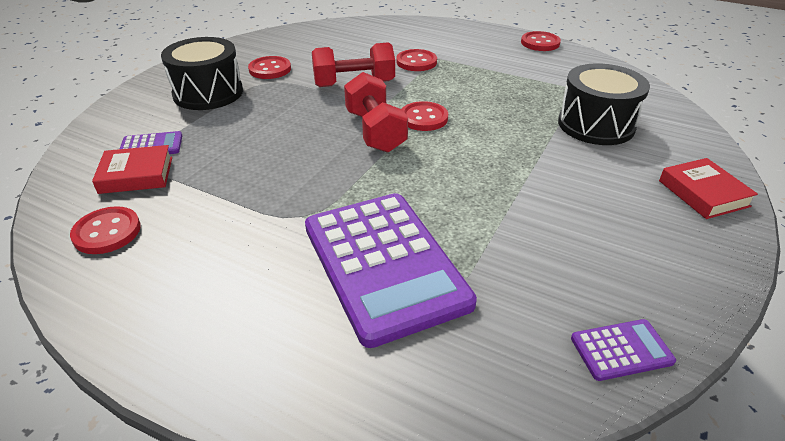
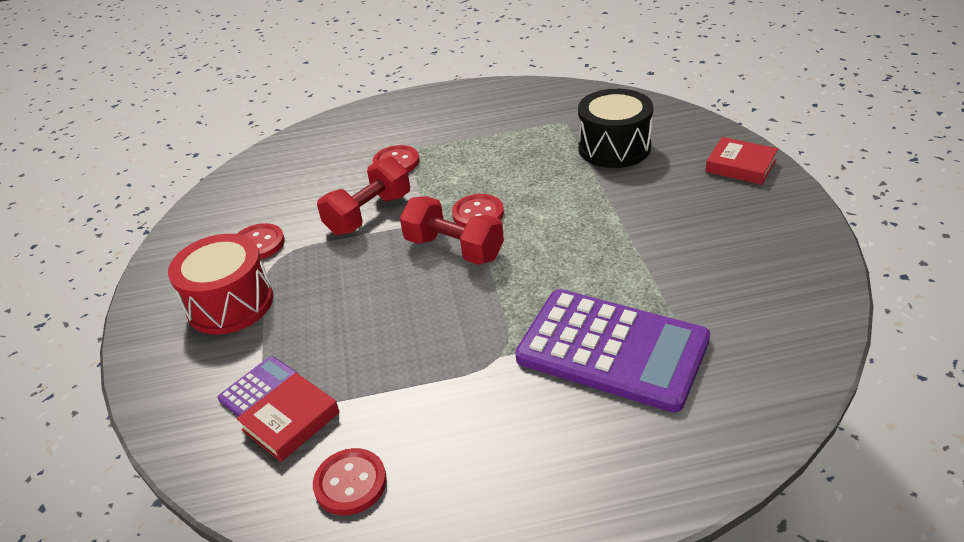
camera: 35 degrees left, 0 degrees up
(208, 93) = (230, 304): black drum -> red drum
(540, 43) = (480, 90): red button -> none
(621, 350) = (814, 304): purple calculator -> none

